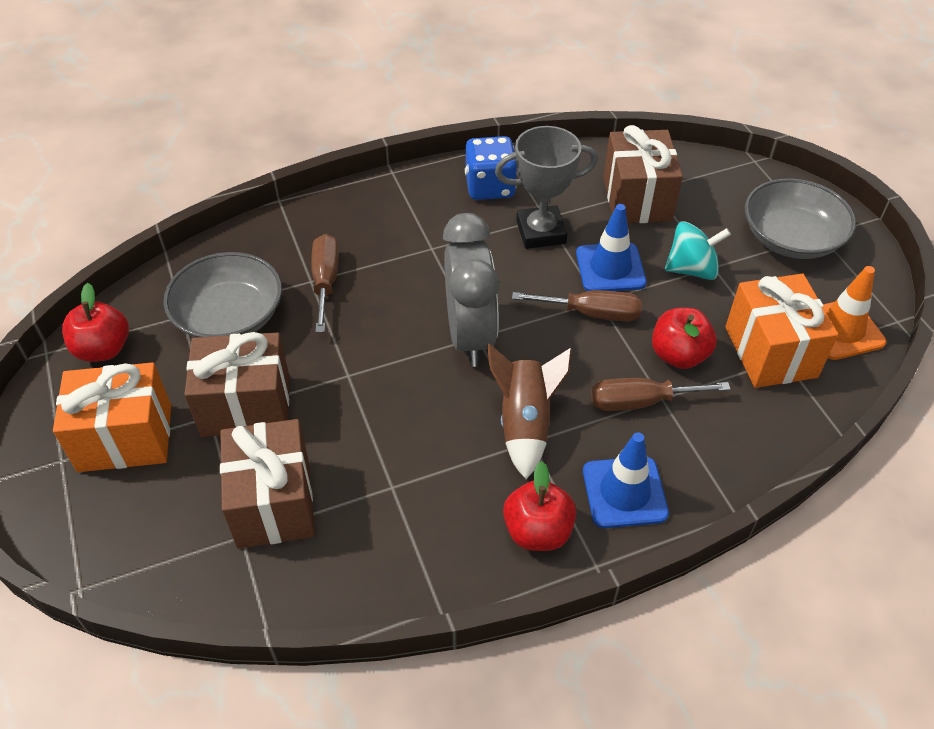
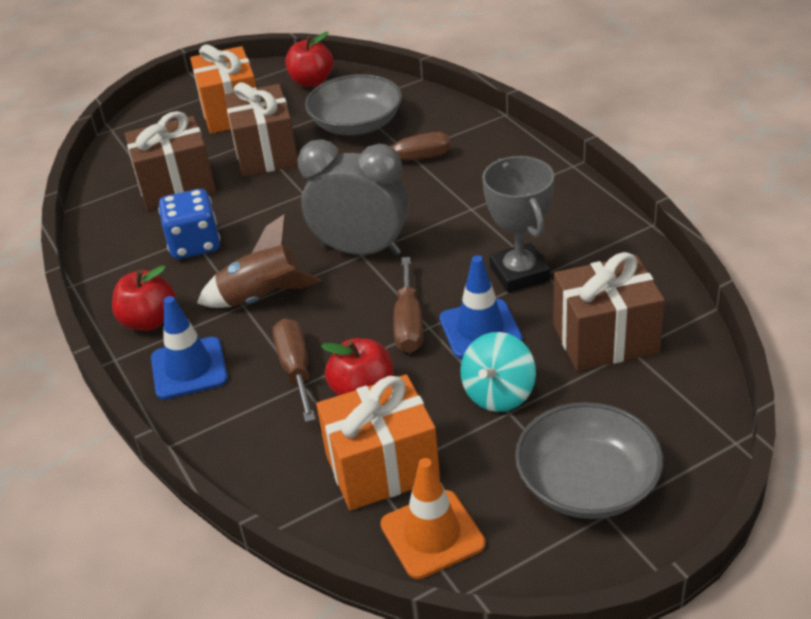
camera: 85 degrees right, 10 degrees down
(470, 336) = (361, 250): grey clock -> grey clock turned 150 degrees counterclockwise
(490, 187) = (577, 229): blue dice -> blue dice (194, 244)
(692, 269) = (498, 394): turquoise spinning top -> turquoise spinning top turned 45 degrees clockwise

